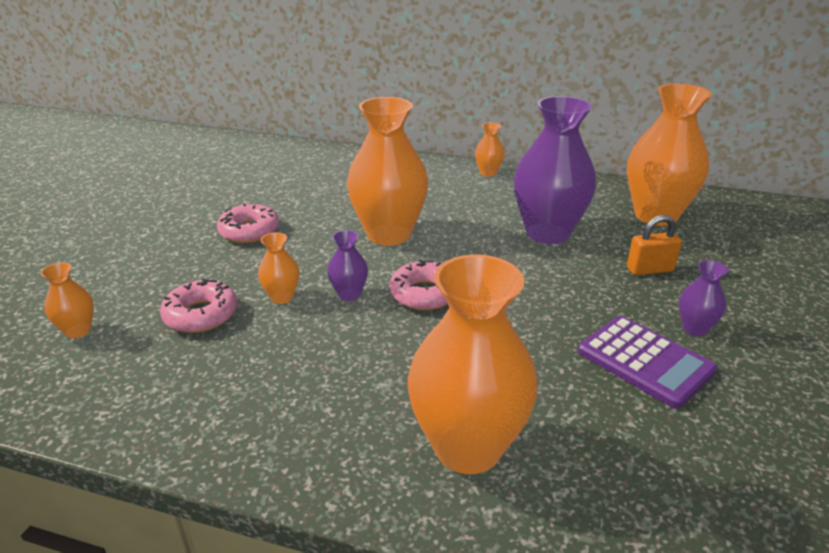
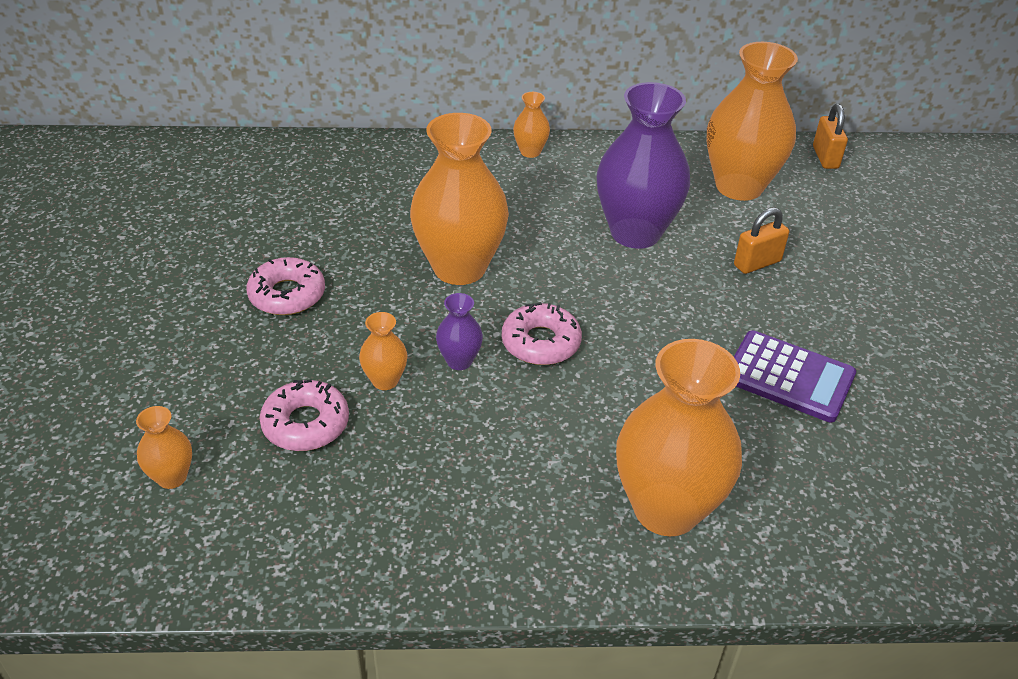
camera: 20 degrees left, 10 degrees up
(694, 328) = (821, 328): purple vase -> none
(745, 207) = (825, 157): none -> orange padlock

